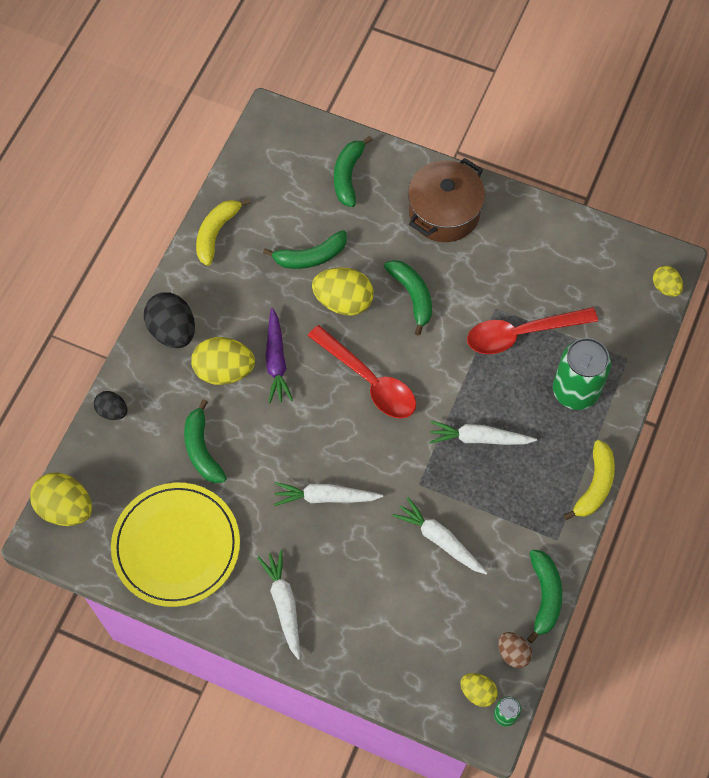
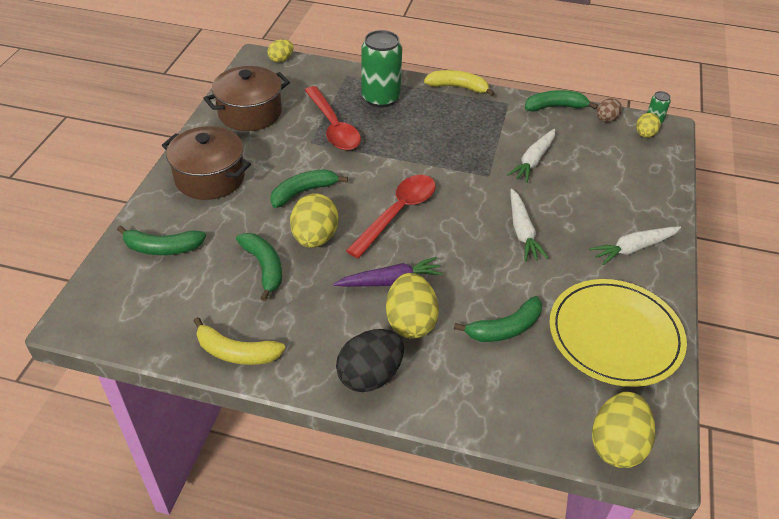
camera: 100 degrees left, 20 degrees down
(112, 411) = (484, 419): black egg -> none
(479, 438) = (436, 145): white carrot -> none
(554, 251) = (250, 113): none -> brown pot

